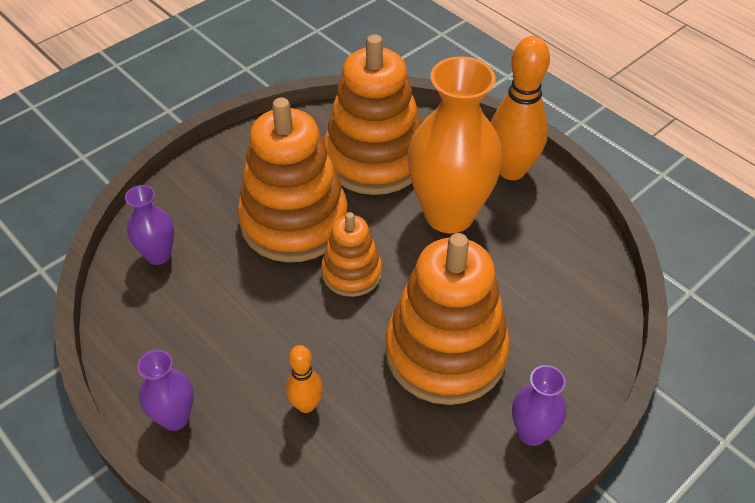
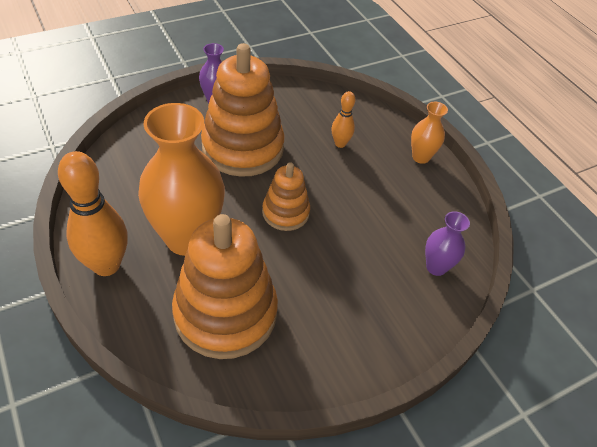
camera: 170 degrees left, 0 degrees up
(175, 418) = (421, 157): purple vase -> orange vase
(294, 221) = (319, 267): orange stacking toy -> none

